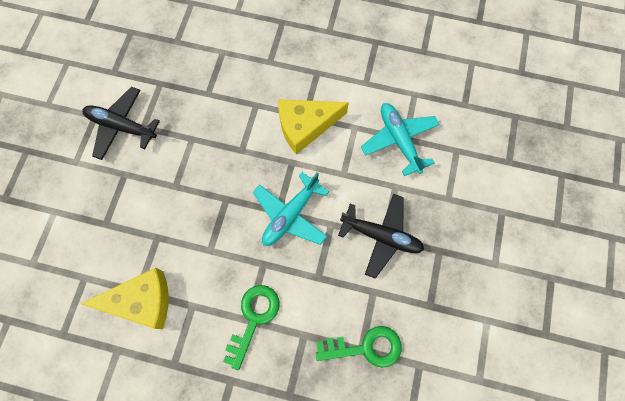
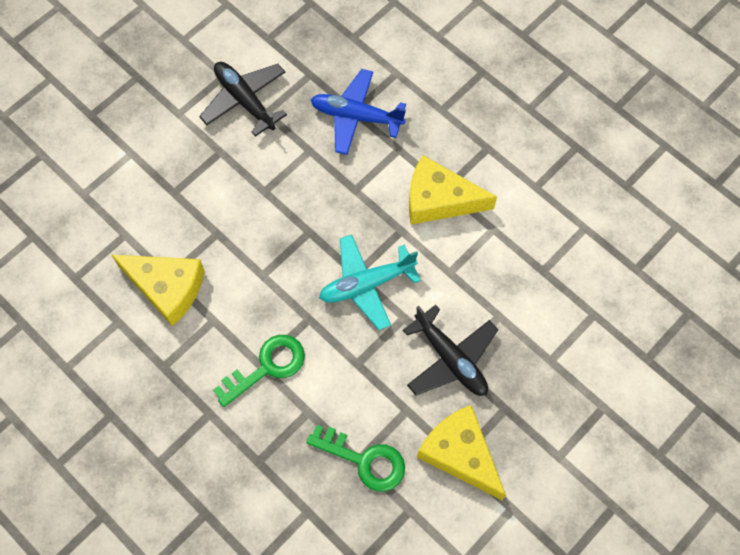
camera: 30 degrees right, 5 degrees down
(212, 97) = (356, 117): none -> blue plane
(399, 140) = (534, 269): turquoise plane -> none
(429, 302) = (460, 454): none -> yellow cheese

